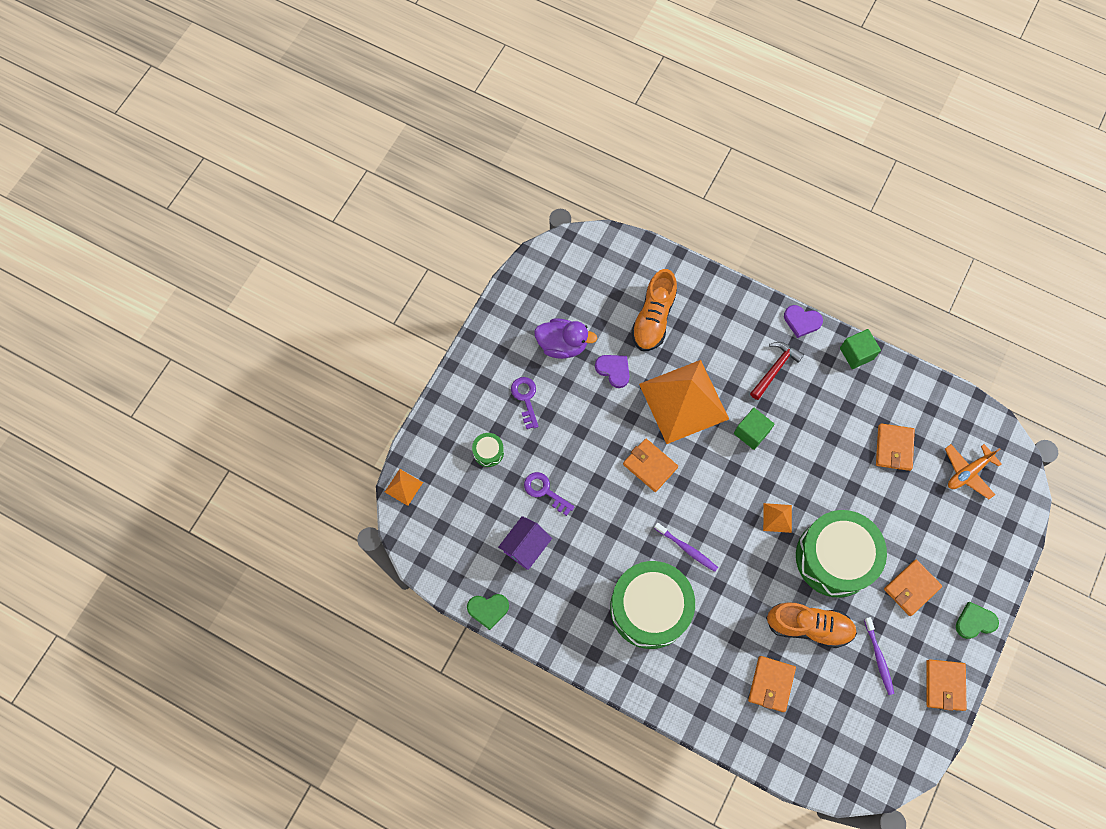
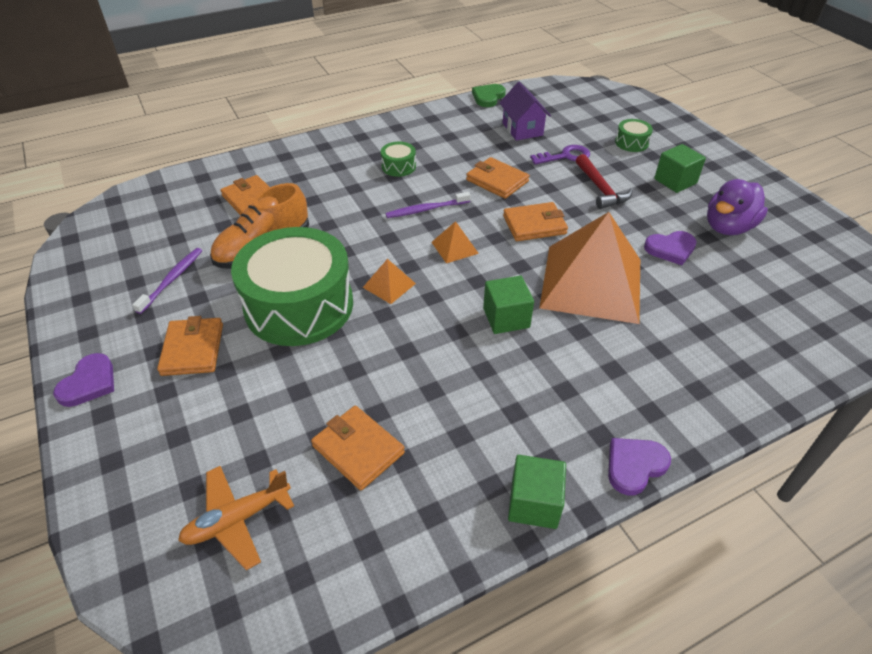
camera: 125 degrees right, 25 degrees down
(403, 487) = (631, 96): orange pyramid -> orange pyramid (454, 247)
(525, 398) = (675, 181): purple key -> green cube
(650, 608) = (398, 166): green drum -> green drum, size x0.40
(653, 318) = (727, 311): orange shoe -> none
(775, 369) = (576, 389): red hammer -> red hammer (600, 189)
(879, 658) = (172, 279): purple toothbrush -> purple toothbrush turned 90 degrees clockwise
(944, 685) = (82, 312): orange wallet -> orange wallet (497, 181)
(968, 472) = (237, 519): orange plane -> orange plane turned 120 degrees counterclockwise
(975, 621) = (89, 383): green heart -> purple heart

